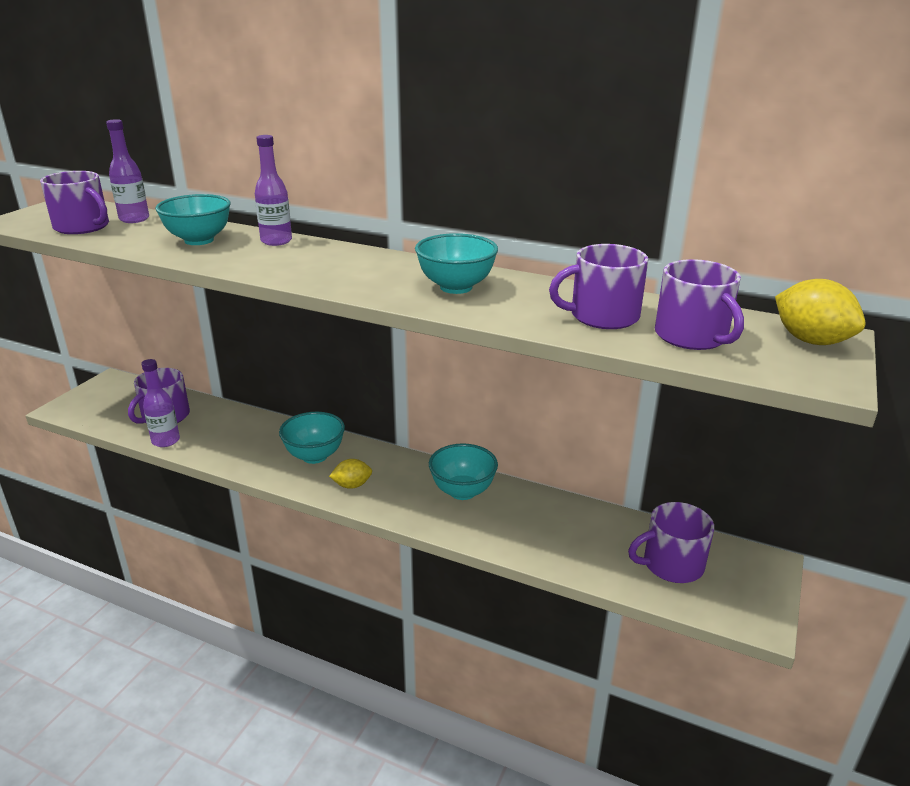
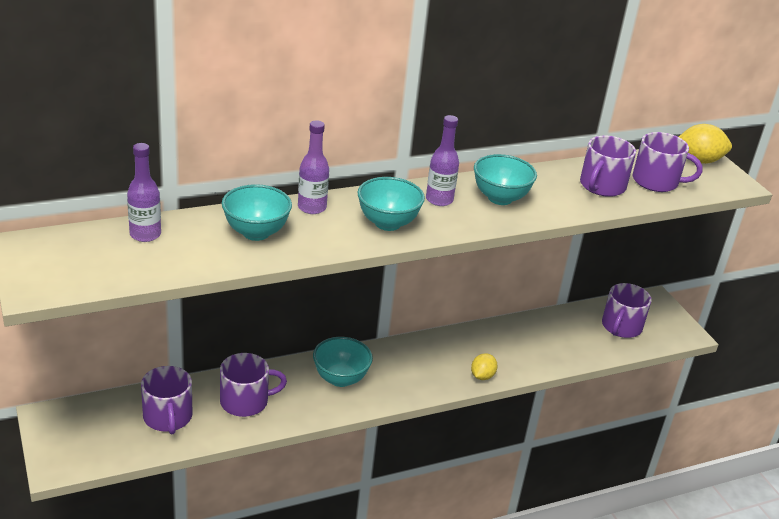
camera: 50 degrees left, 5 degrees up
(83, 227) = (124, 263): purple mug -> purple mug (245, 401)
(166, 441) = (210, 434): purple bottle -> purple bottle (439, 200)
(352, 485) = (399, 384): yellow lemon -> yellow lemon (482, 376)
(462, 491) = (467, 347): turquoise bowl -> turquoise bowl (388, 223)

